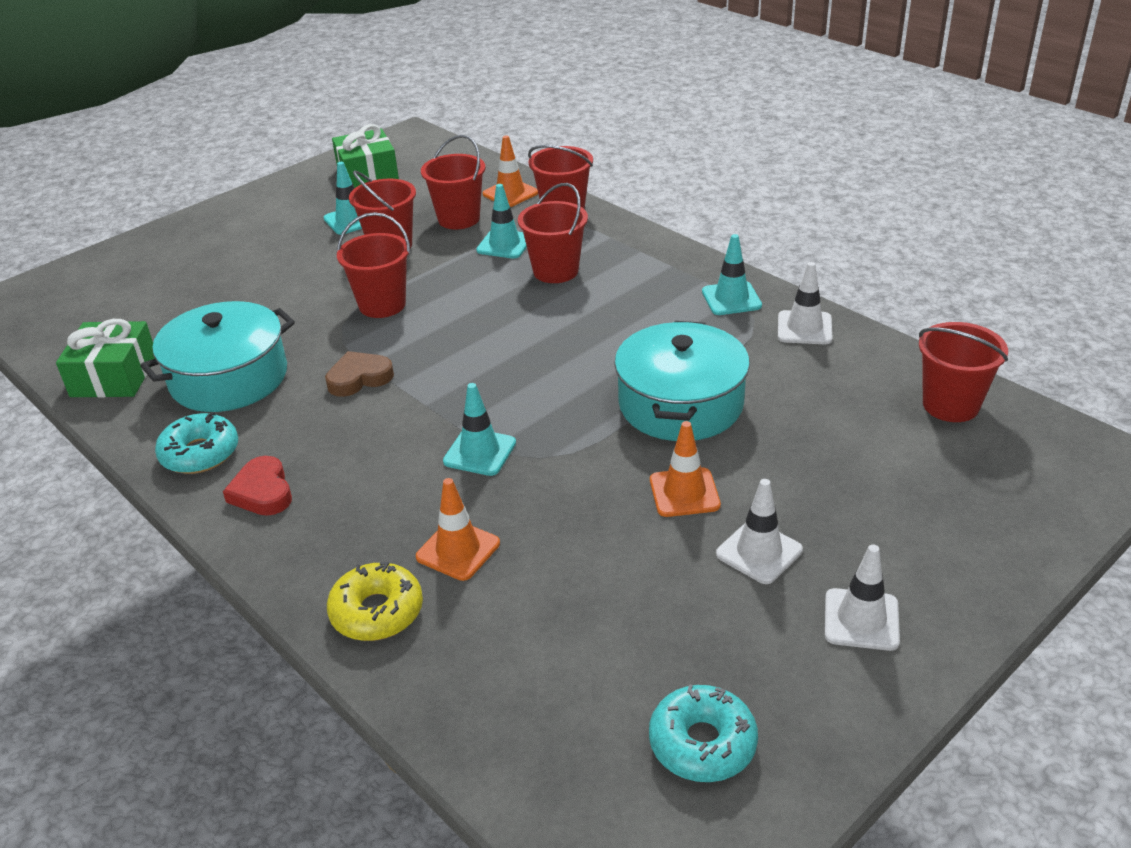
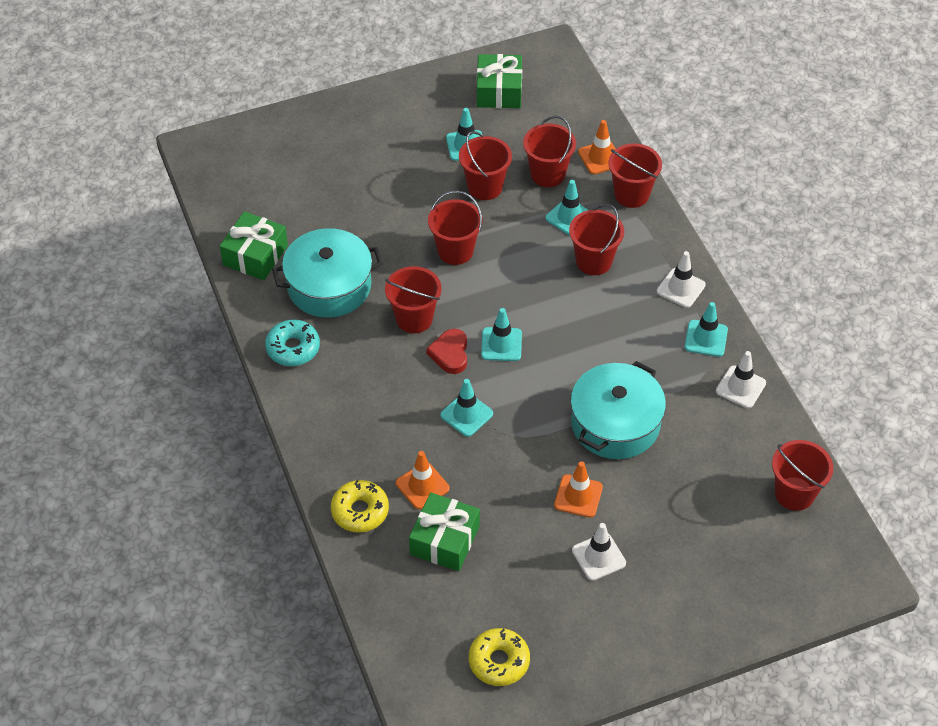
camera: 20 degrees right, 15 degrees up
(262, 492) = (322, 395): red heart -> red heart (450, 354)
(359, 378) = (414, 318): brown heart -> red bucket
(487, 371) = (501, 344): none -> turquoise traffic cone
(526, 606) = (445, 540): none -> green gift
(702, 743) = (499, 661): turquoise donut -> yellow donut
(861, 620) = (630, 624): white traffic cone -> white traffic cone (681, 288)

